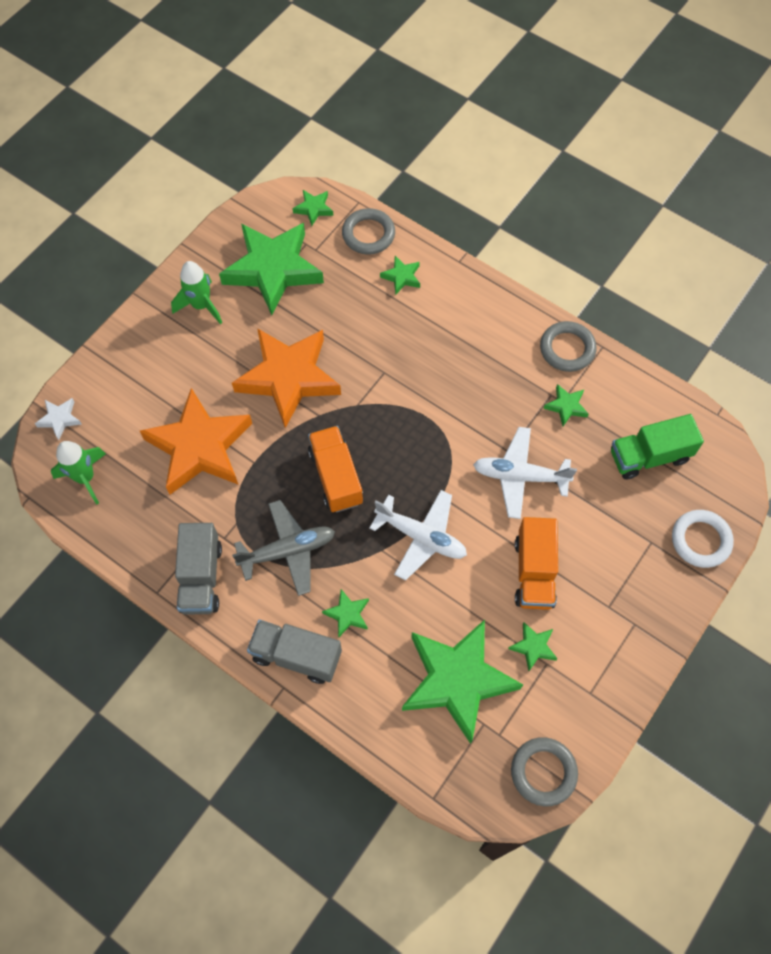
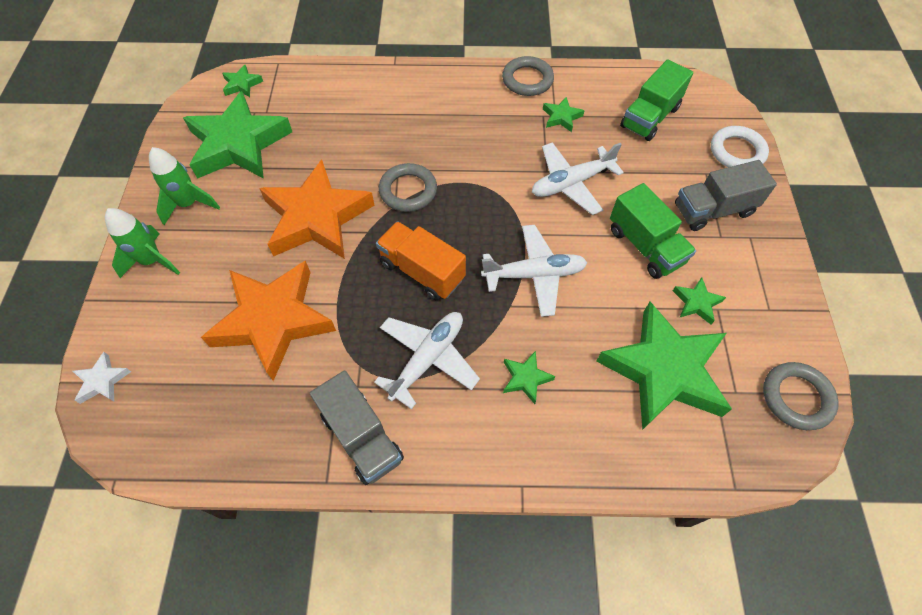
camera: 35 degrees left, 5 degrees down
(85, 478) = (169, 419): green rocket -> green rocket (152, 261)
(288, 551) = (428, 359): grey plane -> white plane
(296, 656) = (510, 447): grey truck -> grey truck (713, 210)
(368, 234) = (304, 80): grey ring -> grey ring (408, 191)
(401, 277) = (356, 96): green star -> none
(534, 572) = (645, 246): orange truck -> green truck

